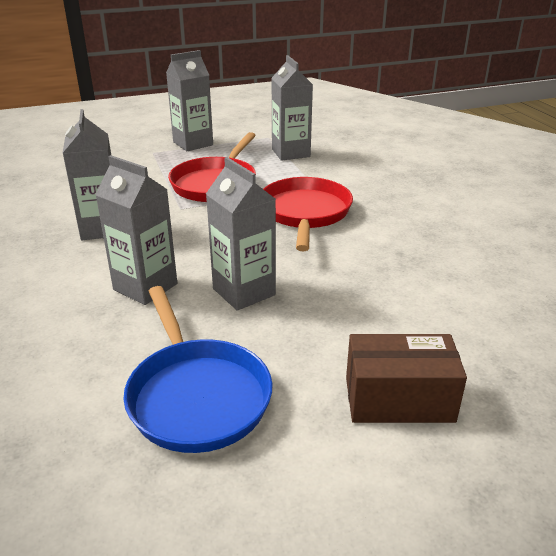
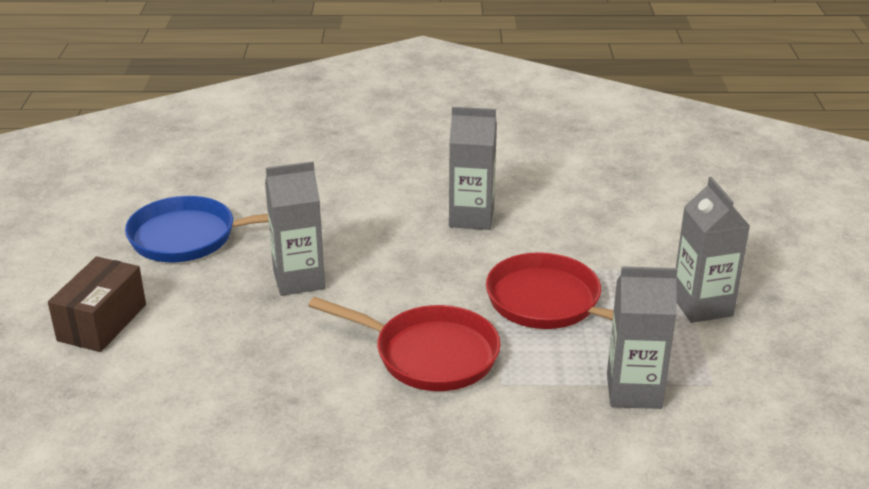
camera: 110 degrees right, 0 degrees up
(145, 287) = (346, 231): grey carton -> none

